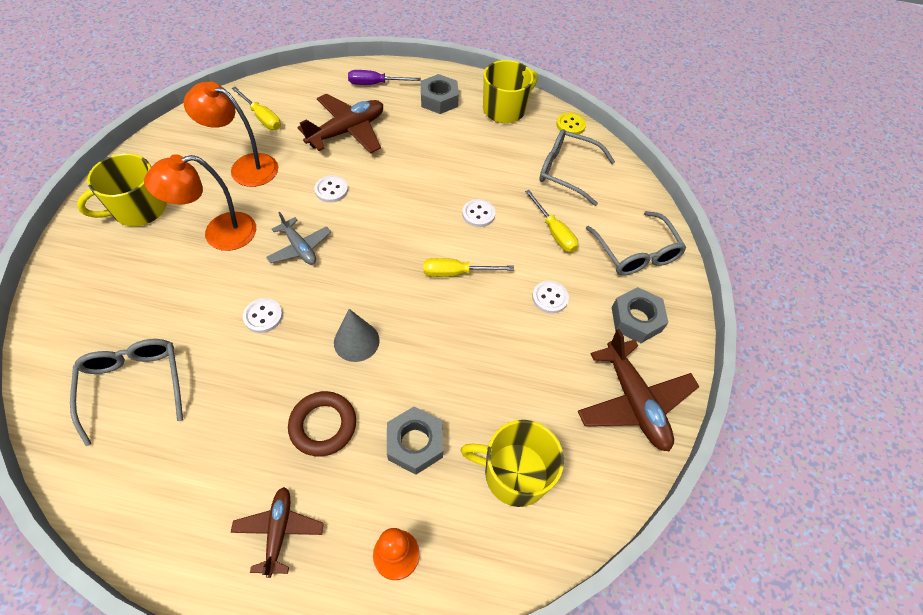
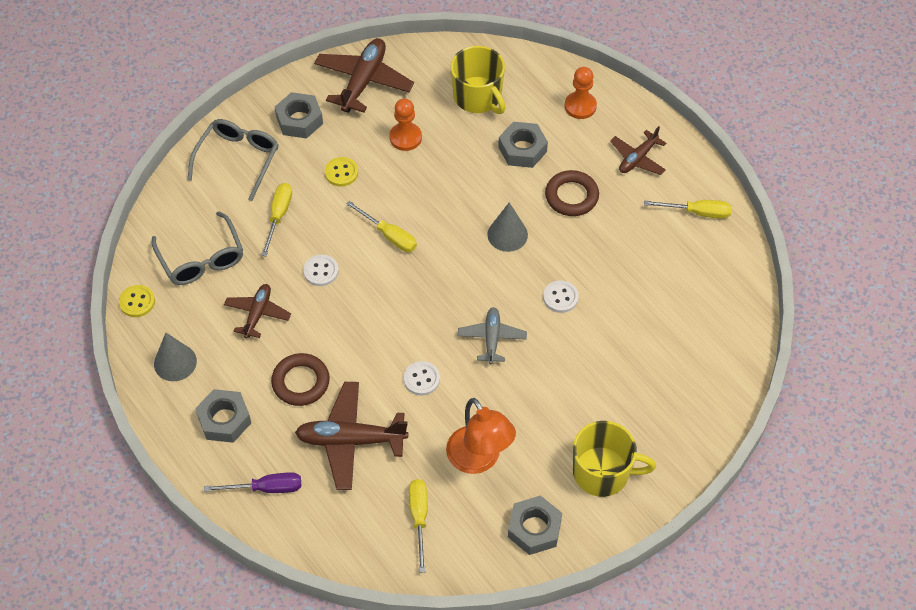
camera: 135 degrees left, 0 degrees up
(134, 385) = (681, 304): grey glasses -> none
(165, 508) = (697, 212): none -> yellow screwdriver
(173, 151) = (534, 529): none -> grey nut
(219, 234) = (548, 397): orange lamp -> none
(375, 84) = (266, 488): purple screwdriver -> purple screwdriver turned 45 degrees counterclockwise
(414, 142) = (301, 382): none -> brown ring
(489, 162) = (257, 314): none -> brown plane
(505, 109) = (175, 362): yellow mug -> grey cone
(534, 370) = (405, 137): none -> orange pawn
(550, 298) = (341, 173): white button -> yellow button

